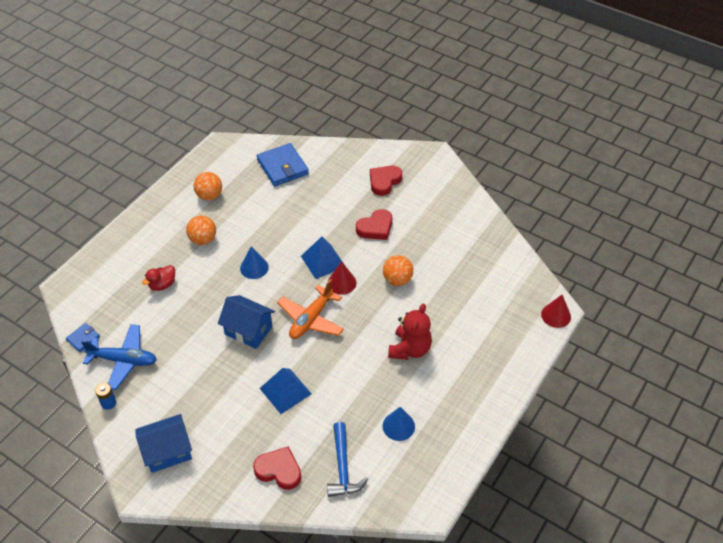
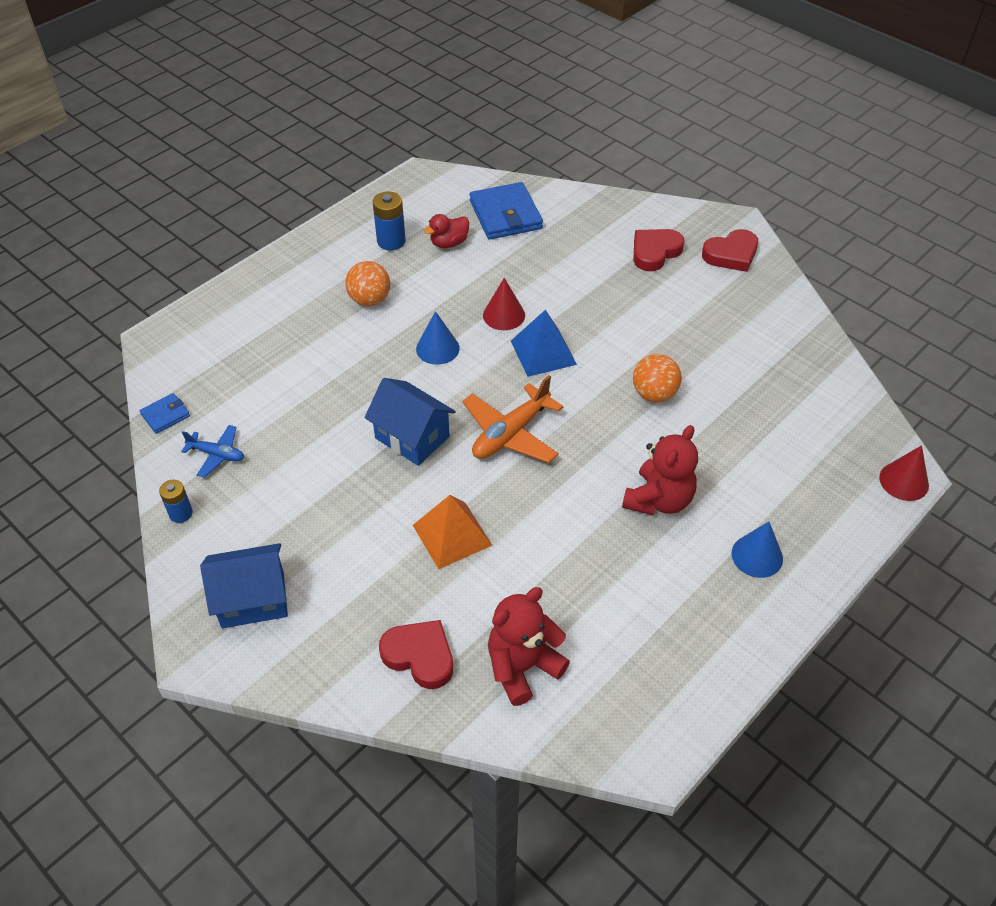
camera: 10 degrees right, 0 degrees up
(123, 360) = (217, 455): blue plane -> blue plane, size x0.58
(162, 285) = (297, 355): red duck -> red duck (449, 243)
(209, 196) = (391, 241): orange ball -> blue battery
(285, 391) = (452, 535): blue pyramid -> orange pyramid
(342, 283) = (567, 387): red cone -> red cone (504, 315)
(343, 467) = (522, 667): blue hammer -> red teddy bear
(375, 228) = (631, 315): red heart -> red heart (731, 254)
(398, 426) = (623, 616): blue cone -> blue cone (757, 556)

